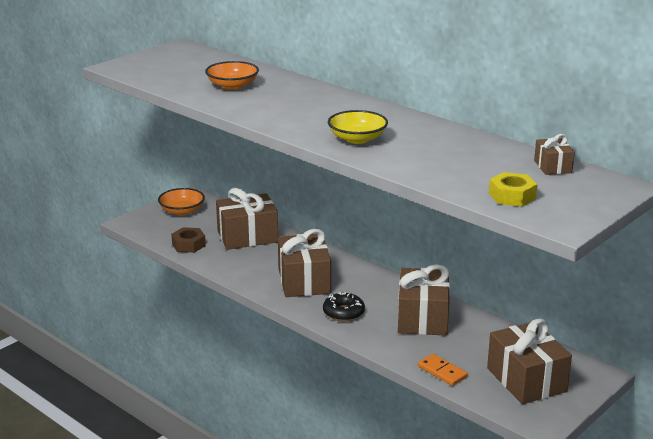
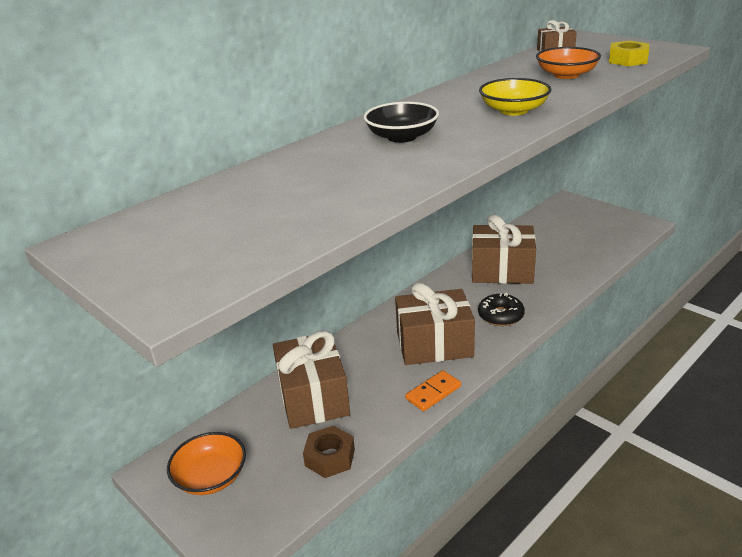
camera: 85 degrees left, 5 degrees up
(232, 86) = (320, 184): orange bowl -> orange bowl (566, 75)
(308, 104) = (402, 137): none -> black bowl
(442, 371) = (591, 262): orange domino -> orange domino (433, 392)
(526, 380) = (588, 227): brown gift -> none

